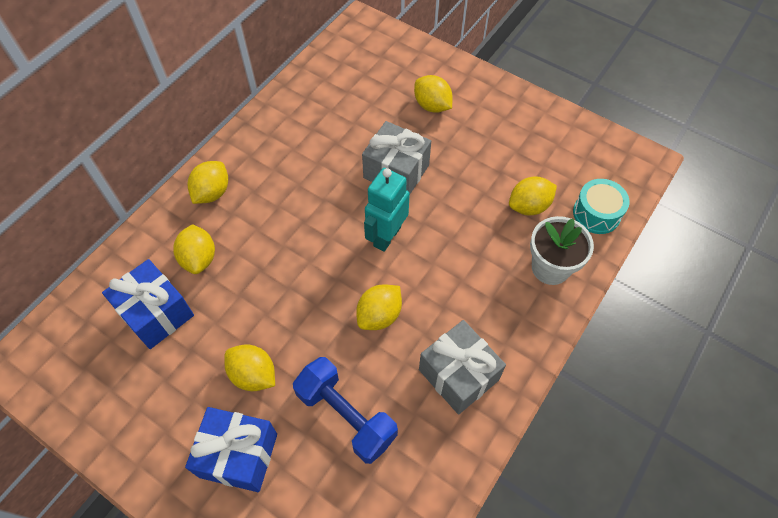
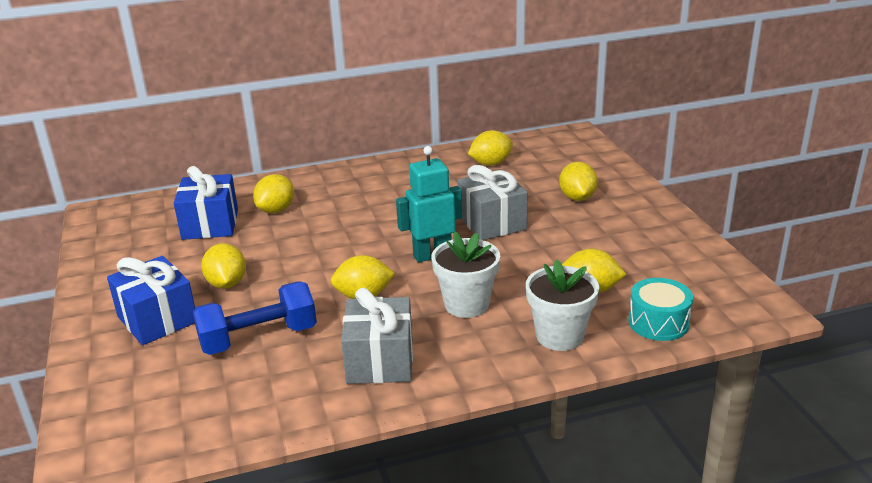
camera: 40 degrees right, 30 degrees down
(212, 193) = (332, 181): yellow lemon -> yellow lemon (490, 163)
(346, 416) = (258, 338): blue dumbbell -> blue dumbbell turned 75 degrees clockwise
(462, 276) = (466, 304): none -> white flower pot

